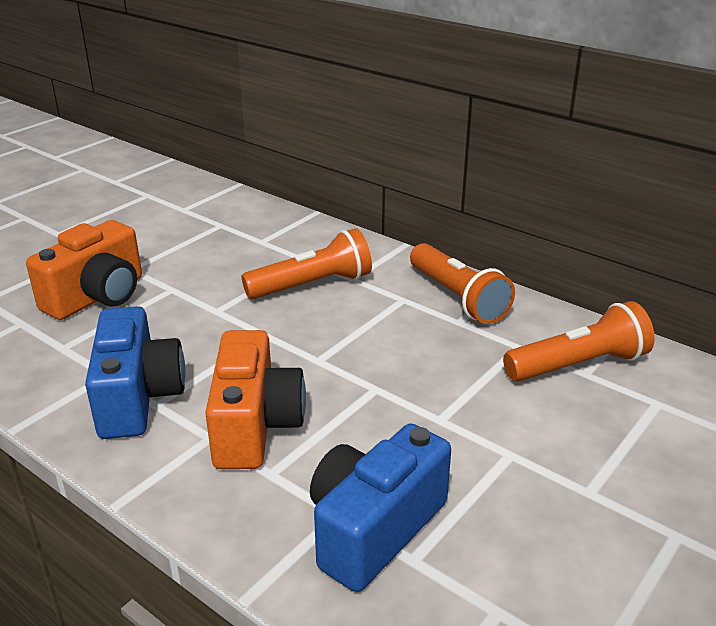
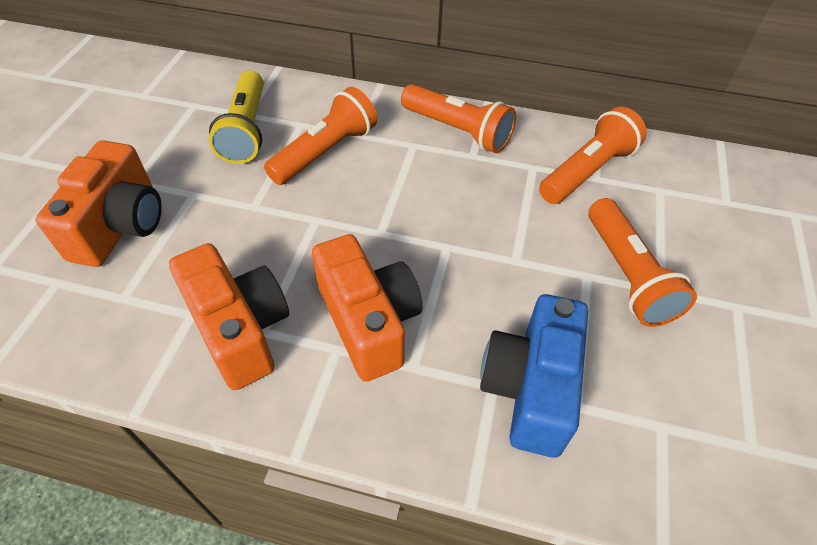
camera: 25 degrees left, 20 degrees up
(138, 397) = (240, 330): blue camera -> orange camera
(252, 253) = (246, 130): none -> yellow flashlight
(557, 466) = (627, 275): none -> orange flashlight

